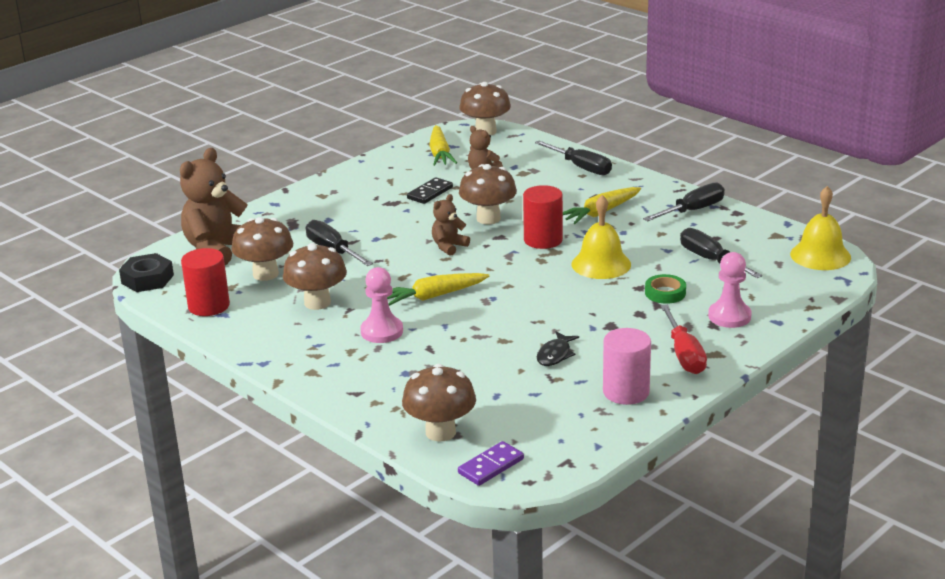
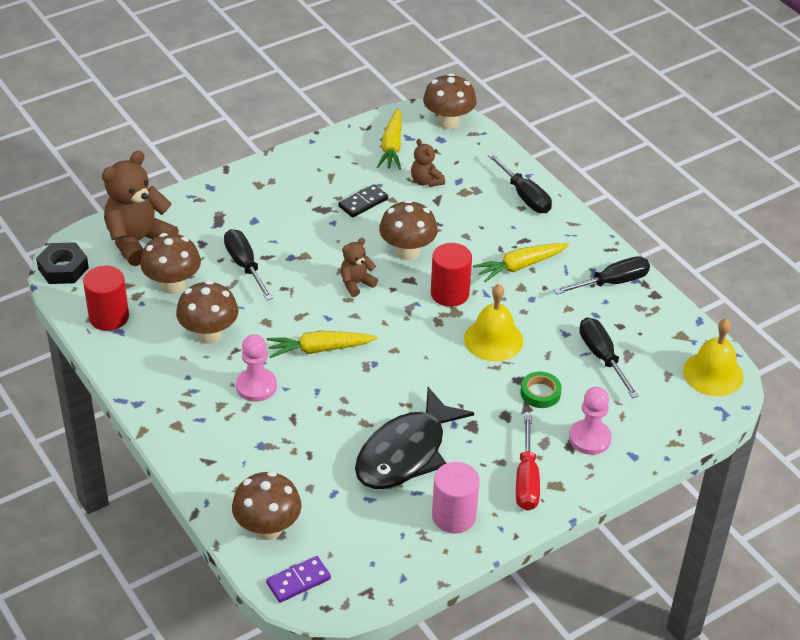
camera: 10 degrees right, 15 degrees up
(555, 355) = (406, 453): black fish -> black fish, size x2.36

